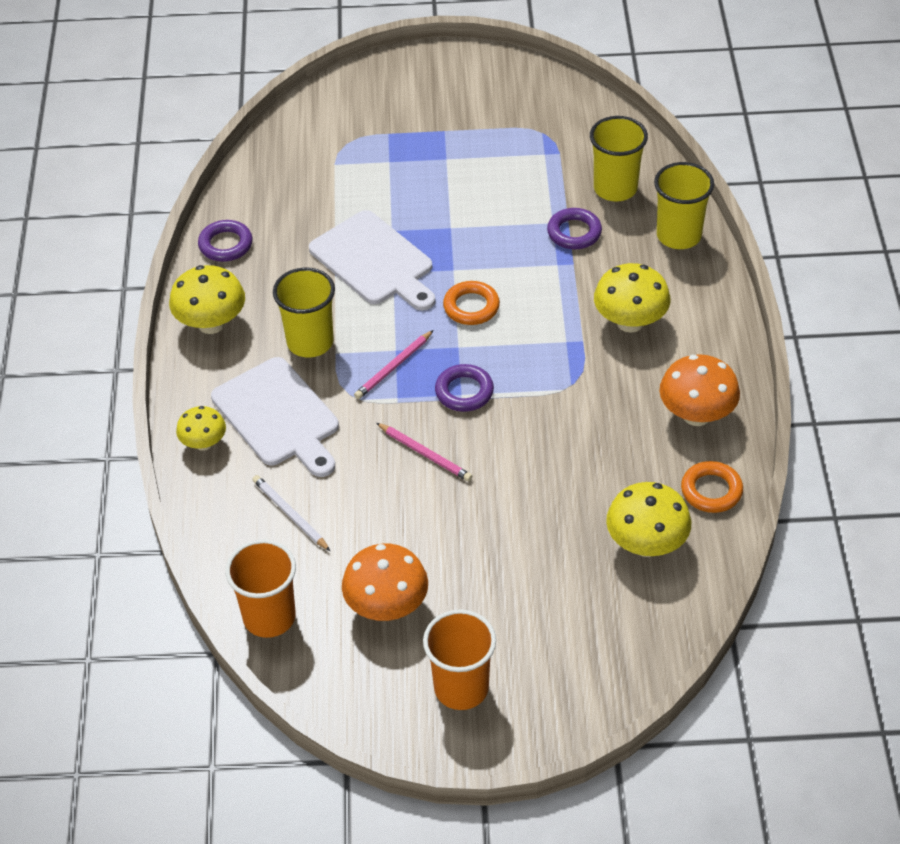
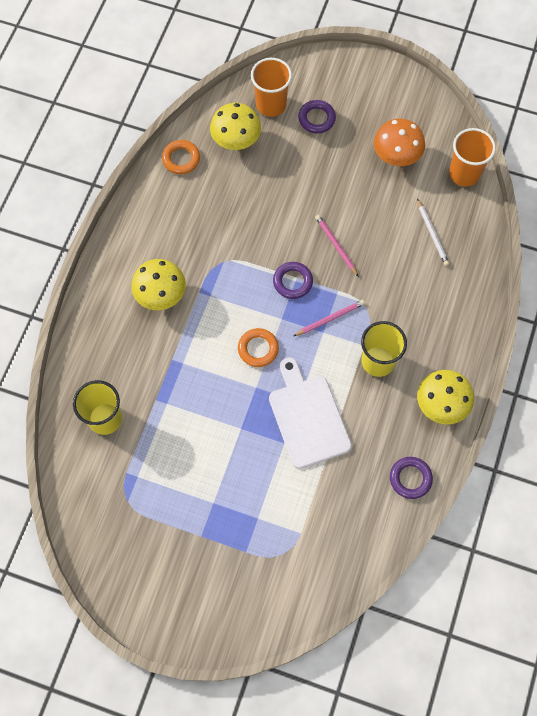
camera: 160 degrees left, 20 degrees up
(204, 443) = (471, 305): yellow mushroom -> none
(278, 416) = (418, 308): white cutting board -> none
(461, 688) = (374, 98): orange cup -> orange cup (271, 104)
(574, 232) = (156, 387): purple ring -> purple ring (316, 119)
(679, 235) = (87, 355): yellow cup -> none
(696, 415) = (160, 211): orange mushroom -> none

